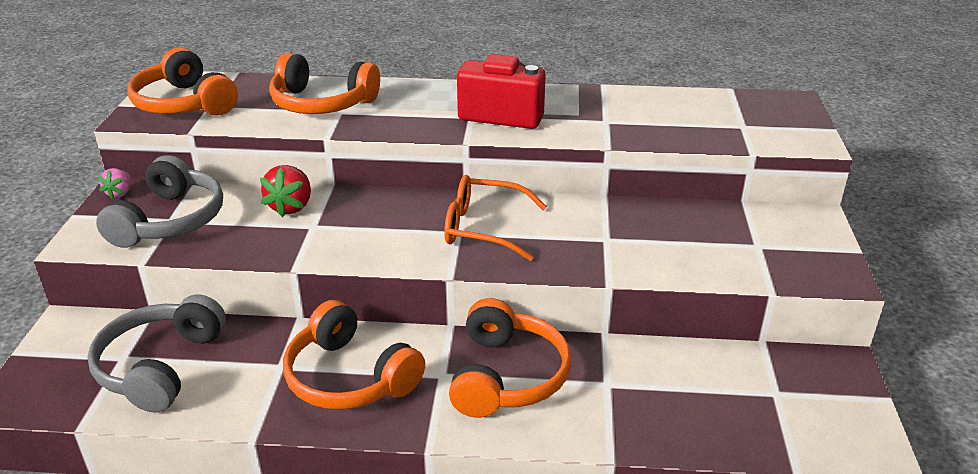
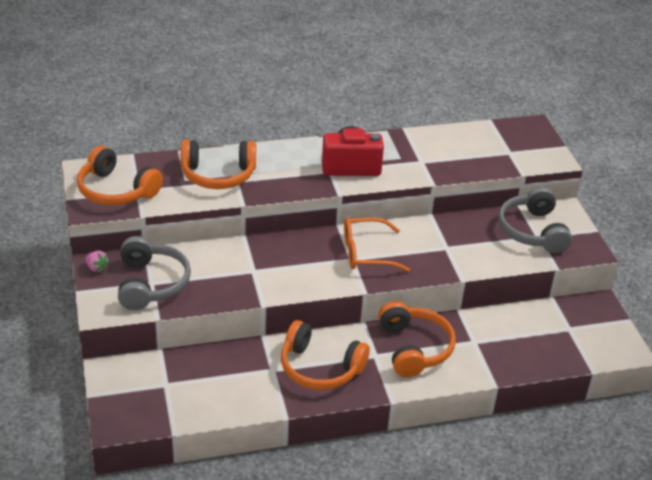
camera: 20 degrees left, 5 degrees up
(120, 193) = (96, 268): pink strawberry -> pink strawberry turned 45 degrees counterclockwise
(160, 366) = (195, 385): grey headphones -> grey headphones (532, 231)
(291, 207) = (228, 258): red strawberry -> none

